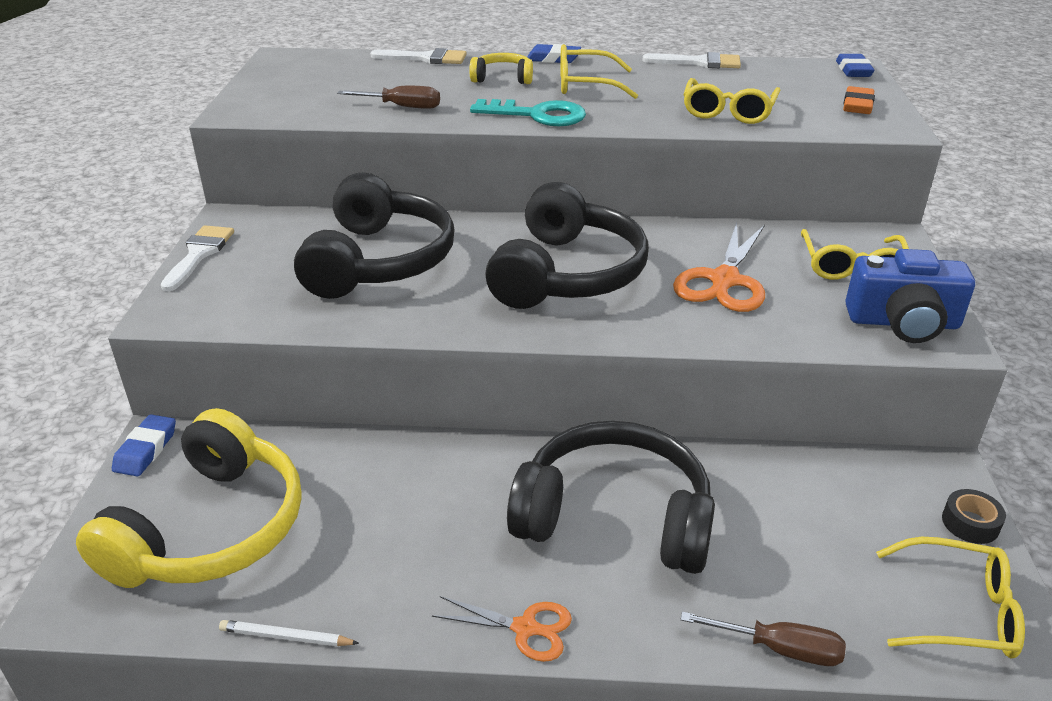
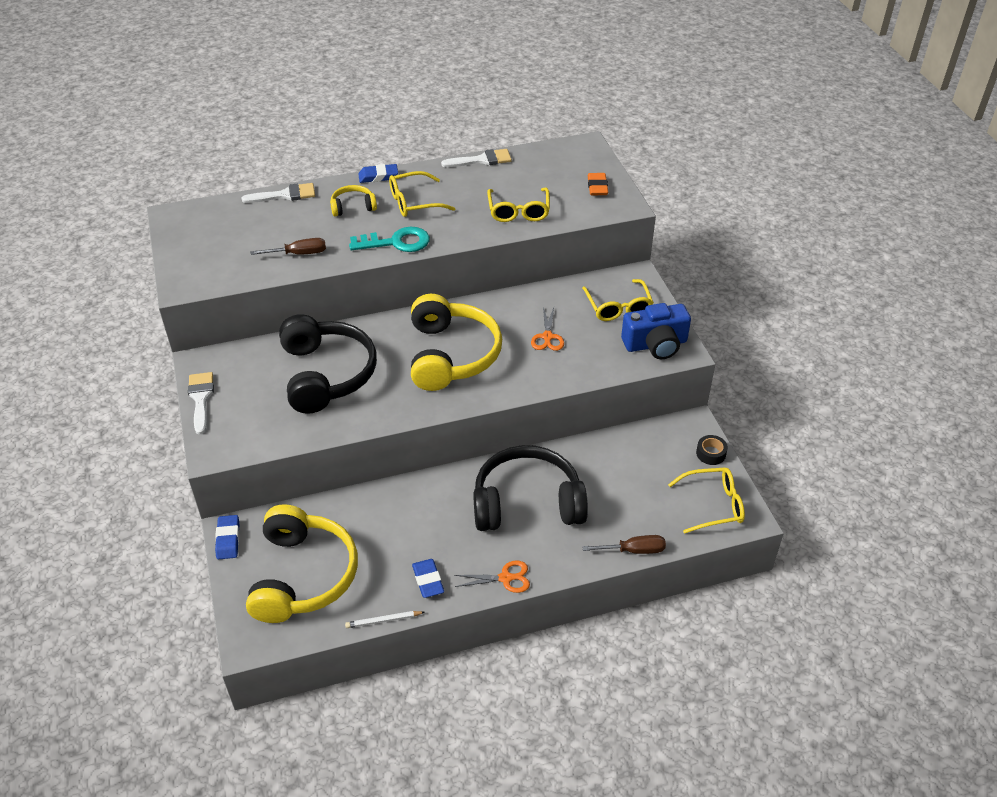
camera: 20 degrees left, 10 degrees up
(567, 274) = (451, 355): black headphones -> yellow headphones
(724, 280) = (547, 337): orange scissors -> orange scissors, size x0.59
(853, 70) = (586, 148): blue eraser -> blue eraser (428, 580)

